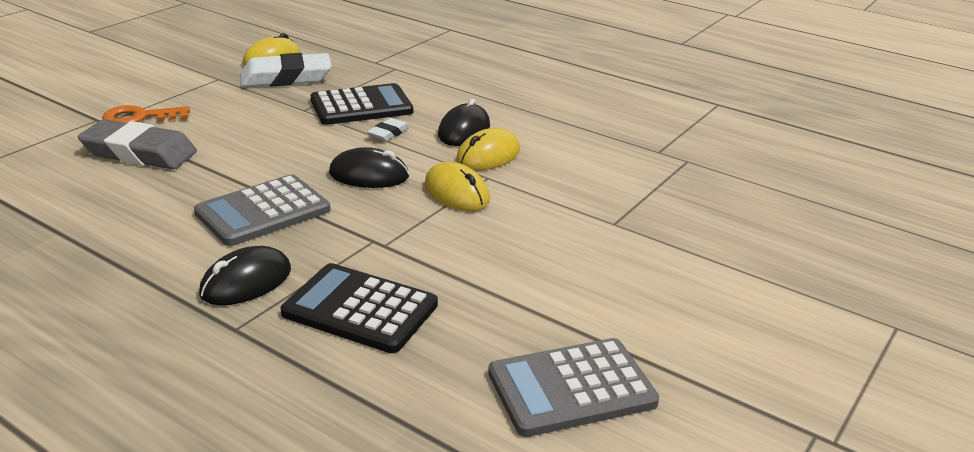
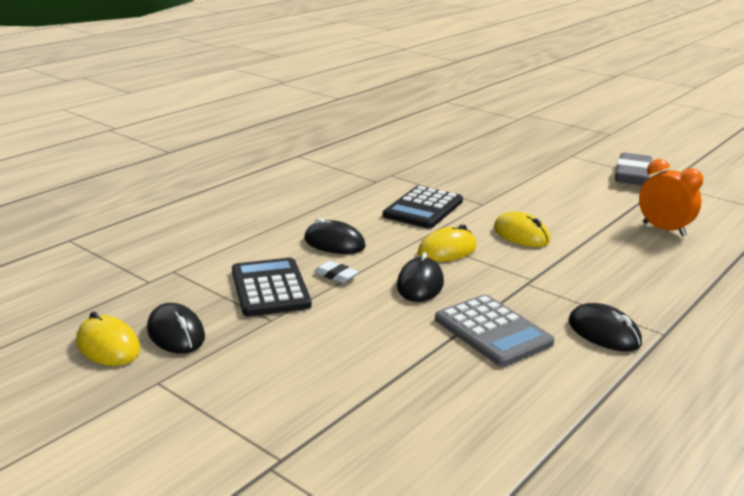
camera: 85 degrees left, 5 degrees down
(139, 153) = (373, 417): grey eraser -> grey eraser (632, 175)
(140, 117) = (271, 430): orange key -> none
(286, 78) = (176, 333): white eraser -> black mouse
(360, 309) = (618, 287): black calculator -> black calculator (423, 208)
(488, 156) = (383, 236): yellow mouse -> yellow mouse (521, 235)
(571, 388) = (664, 229): grey calculator -> orange clock

